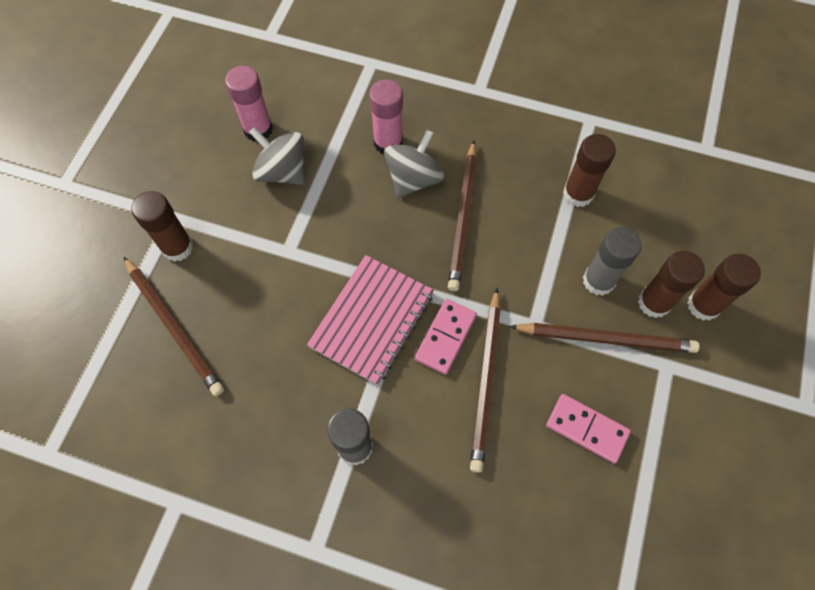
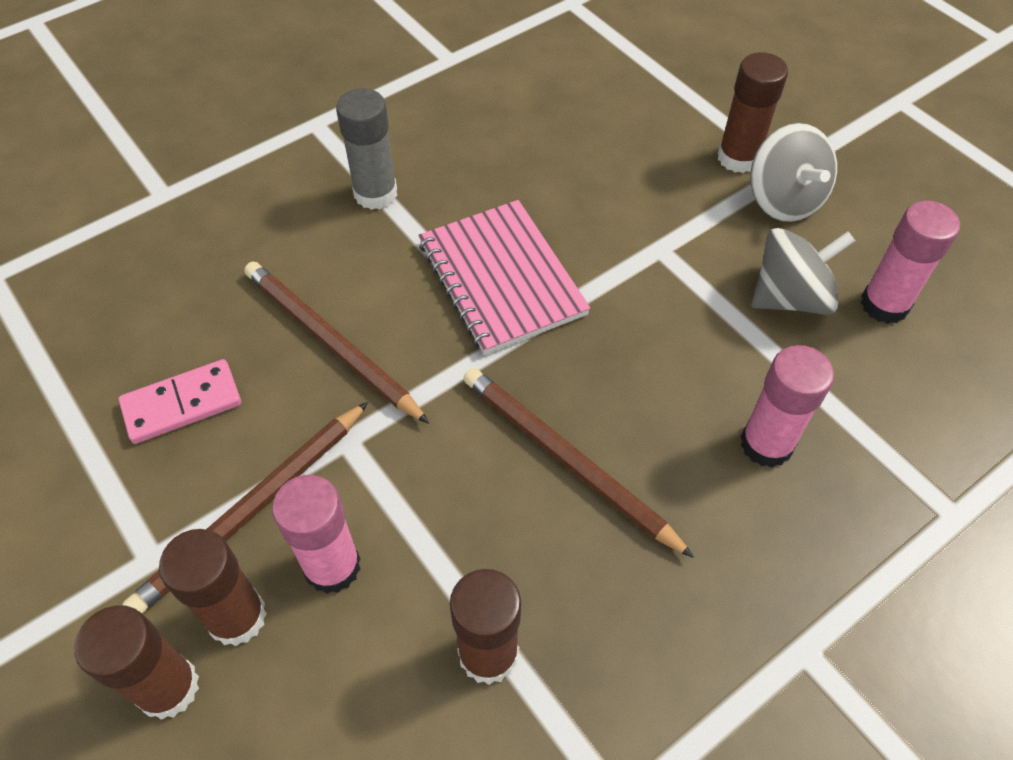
camera: 125 degrees right, 10 degrees down
(174, 327) = (634, 119): brown pencil -> none
(413, 179) = (677, 438): grey spinning top -> grey spinning top (783, 200)
(445, 337) = (417, 335): pink domino -> none
(598, 281) = (332, 566): grey glue stick -> pink glue stick

